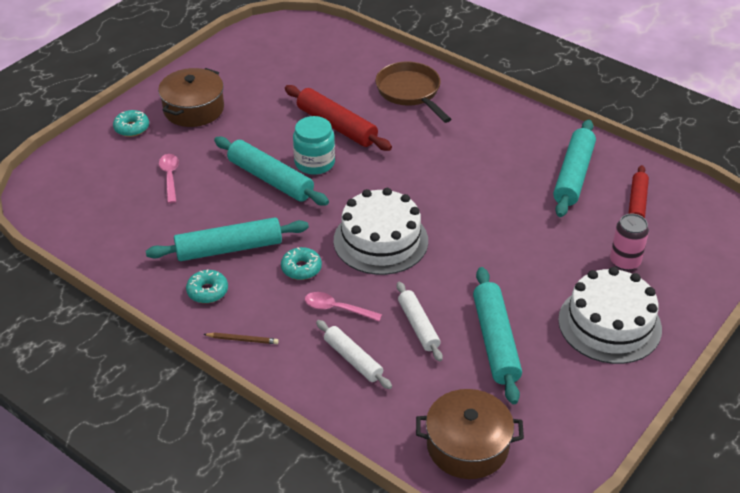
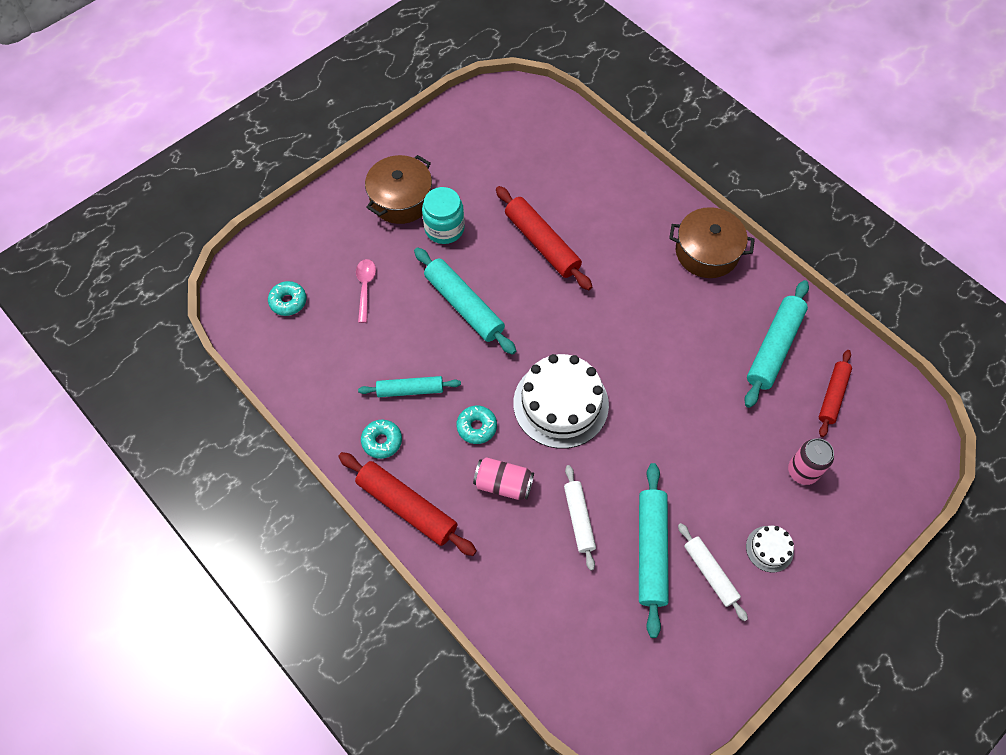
camera: 10 degrees right, 20 degrees up
(132, 128) = (336, 216): turquoise donut -> turquoise donut (288, 301)
(229, 248) = (410, 390): turquoise rolling pin -> turquoise rolling pin, size x0.63
(242, 340) = (407, 507): brown pencil -> red rolling pin
(314, 163) = (511, 290): turquoise jar -> turquoise jar (444, 228)
(337, 309) = (503, 484): pink spoon -> pink can
(353, 359) = (508, 549): white rolling pin -> white rolling pin (710, 573)
(410, 92) = (626, 207): brown pan -> none
(467, 446) = (599, 673): brown pot -> brown pot (707, 252)
(609, 324) = (769, 549): white cake -> white cake, size x0.46

